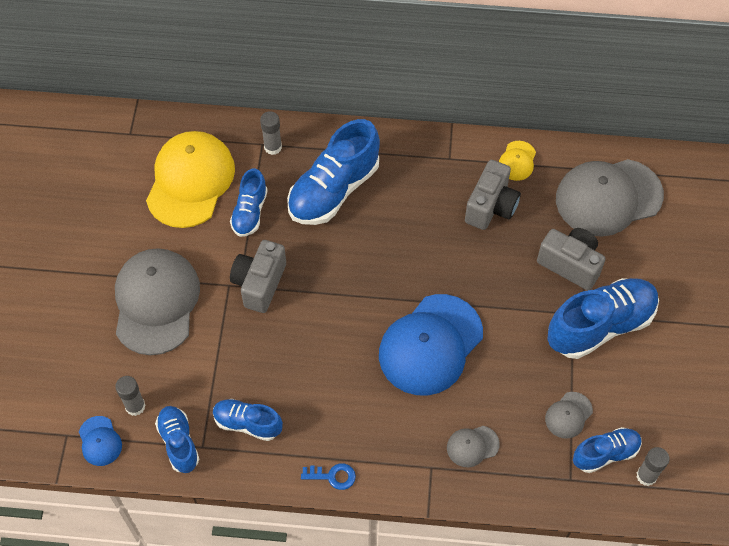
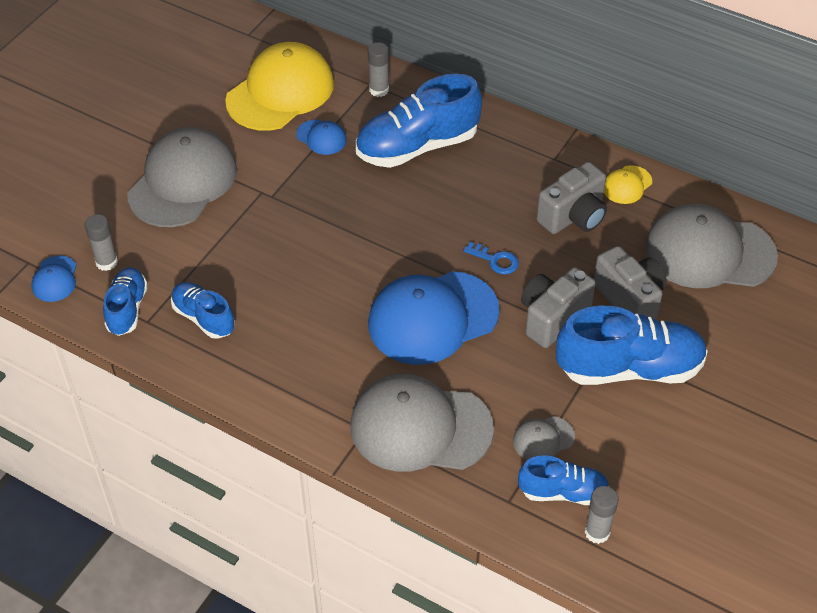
camera: 25 degrees right, 10 degrees down
(250, 212) = (321, 137): blue shoe -> blue cap
(259, 284) = (292, 201): grey camera -> grey camera (552, 318)
(333, 476) = (258, 397): blue key -> blue key (495, 260)
(472, 446) = (420, 427): grey cap -> grey cap, size x2.27

